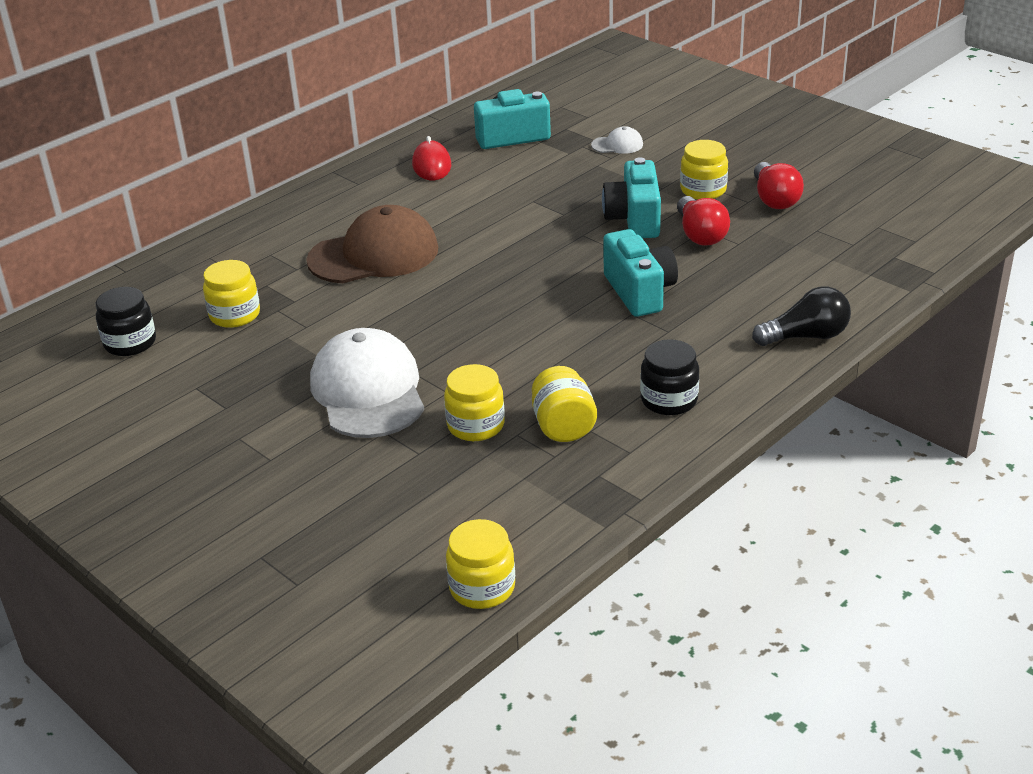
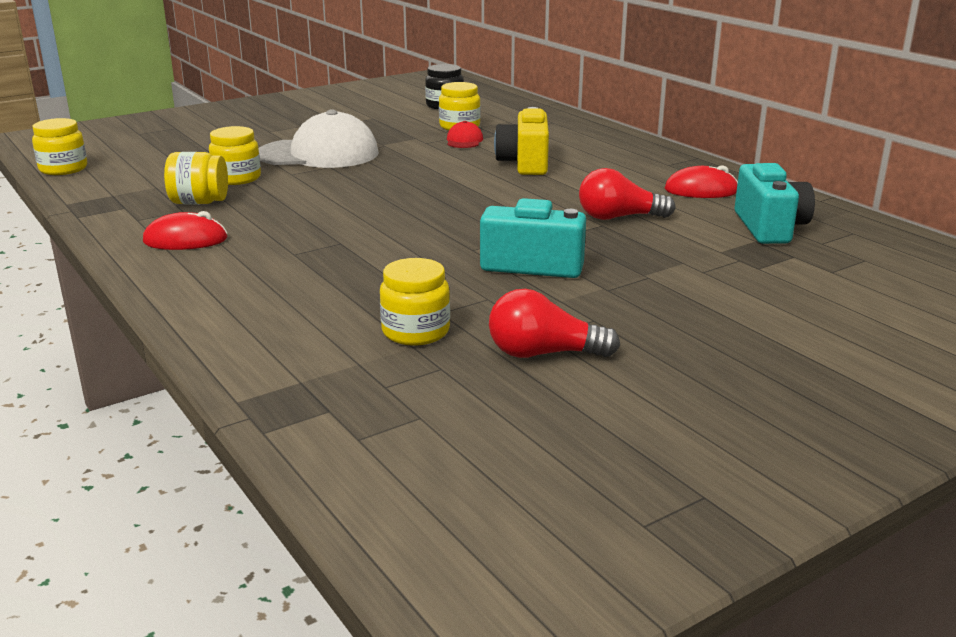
camera: 100 degrees right, 10 degrees down
(295, 302) = (464, 141): none -> red cap
(374, 255) = (525, 163): brown cap -> yellow camera
(617, 145) = (739, 278): white cap -> none
(639, 292) = (376, 250): turquoise camera -> none
(669, 400) = (185, 240): black jar -> red mouse
(700, 234) = (475, 294): red light bulb -> red light bulb (619, 217)
(703, 190) = (590, 312): yellow jar -> yellow jar (415, 332)
(806, 336) = (211, 315): black light bulb -> none

